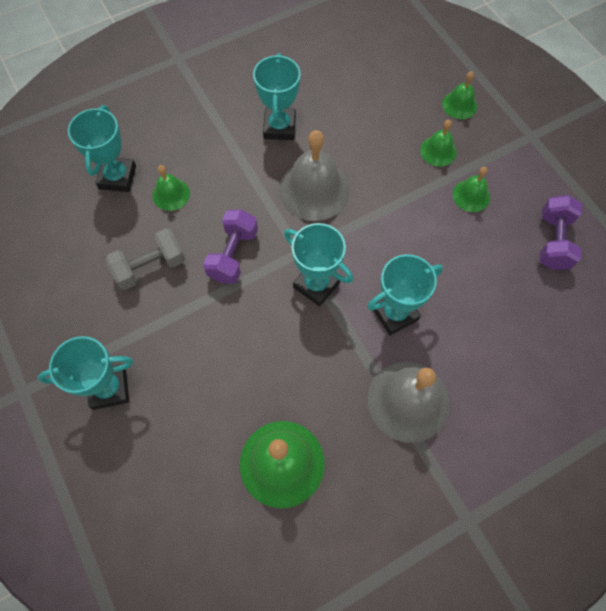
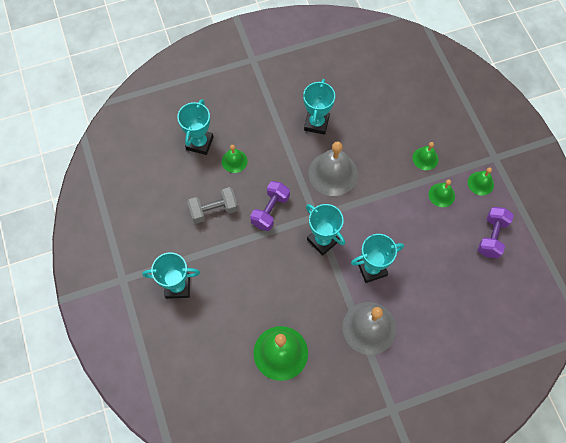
camera: 10 degrees right, 0 degrees up
(459, 105) = (448, 126): green bell -> green bell (480, 183)

